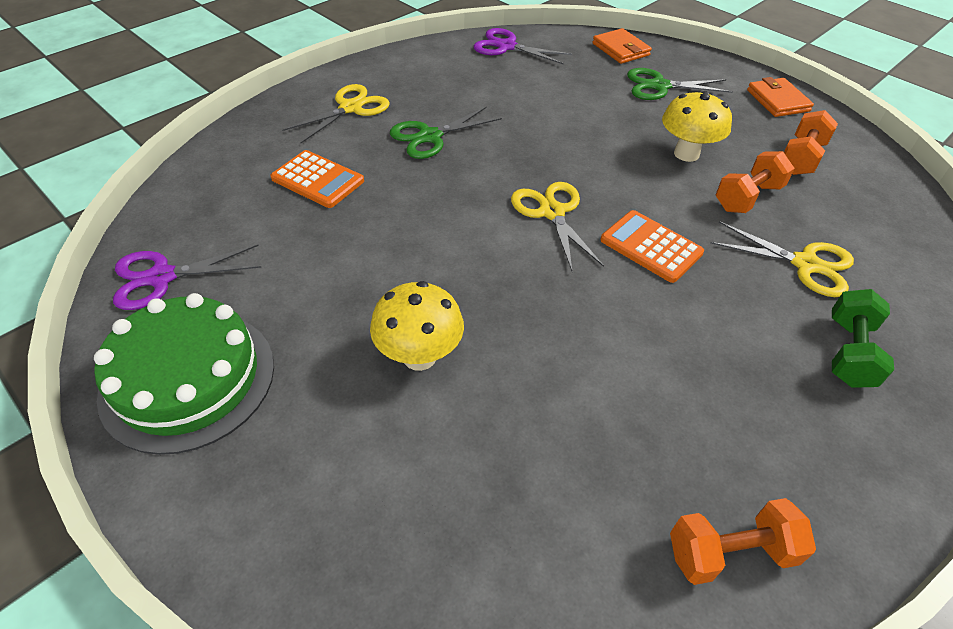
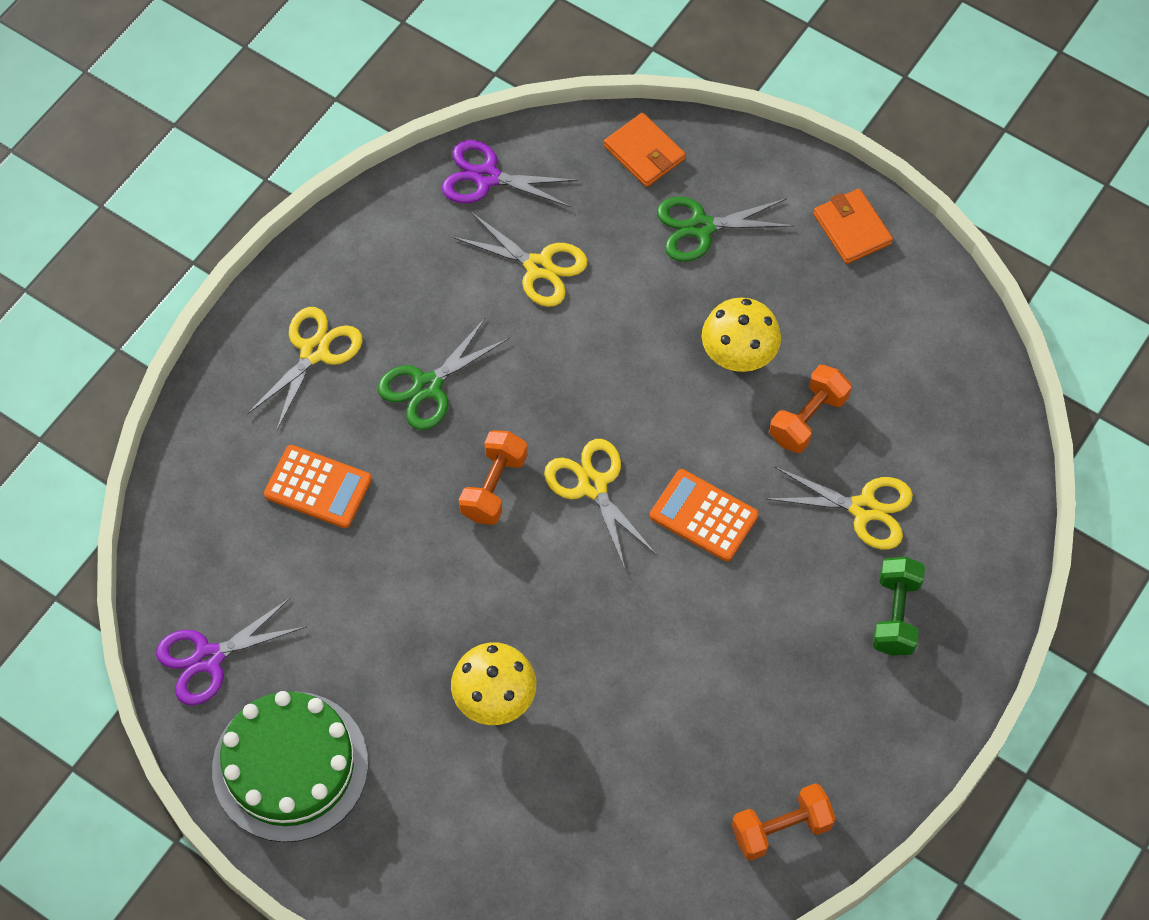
camera: 10 degrees left, 15 degrees up
(533, 89) = (538, 267): none -> yellow scissors
(801, 158) = (873, 337): orange dumbbell -> orange dumbbell (494, 487)

